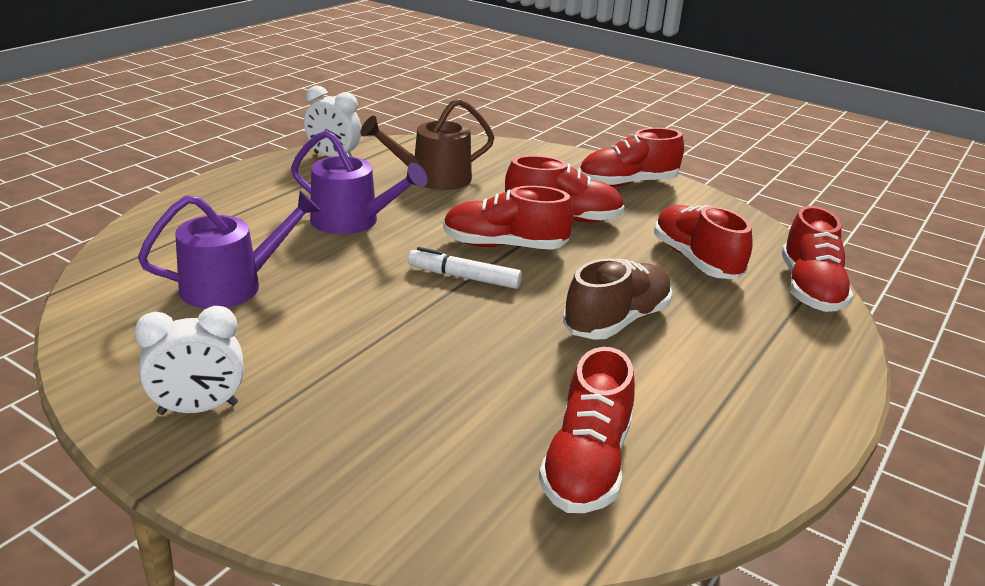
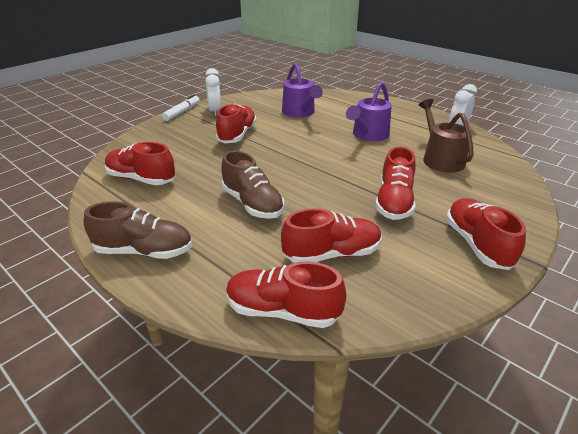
camera: 100 degrees right, 5 degrees up
(464, 277) = (306, 162): white marker -> white marker (182, 112)
(504, 246) = (345, 176): red shoe -> red shoe (237, 135)
(791, 408) = (144, 251): none -> brown shoe

